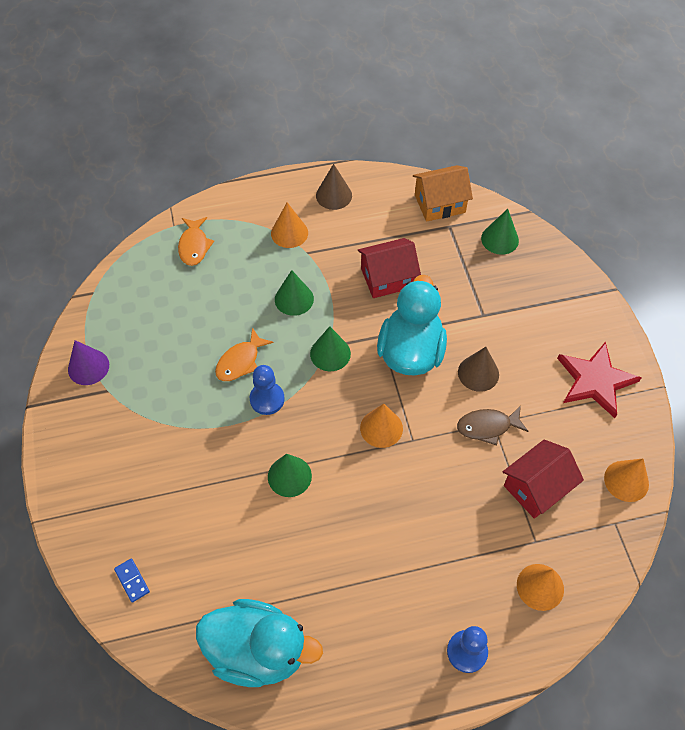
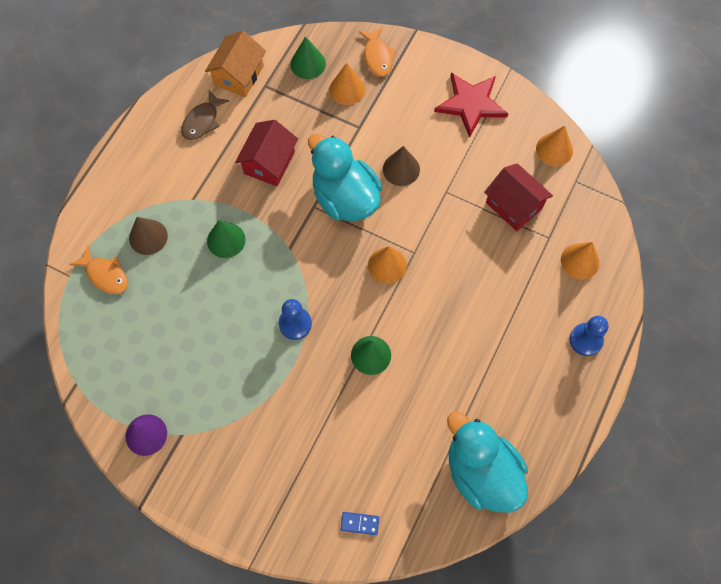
camera: 50 degrees left, 10 degrees up
(240, 361) = (245, 318): orange fish -> orange fish (377, 57)
(258, 651) = (481, 472): turquoise duck -> turquoise duck turned 90 degrees counterclockwise
(289, 233) = (162, 197): orange cone -> orange cone (347, 89)
(330, 353) = (296, 251): green cone -> none
(334, 195) = (158, 139): brown cone -> brown cone (148, 237)
(487, 427) = (446, 197): brown fish -> brown fish (202, 121)
(537, 487) = (514, 205): red house -> red house turned 45 degrees counterclockwise

